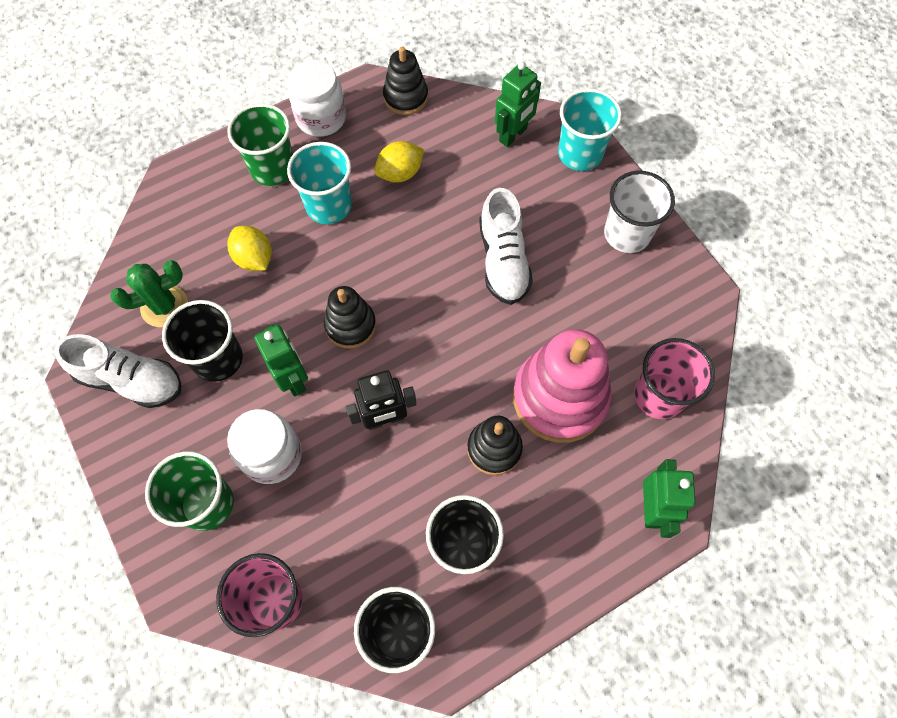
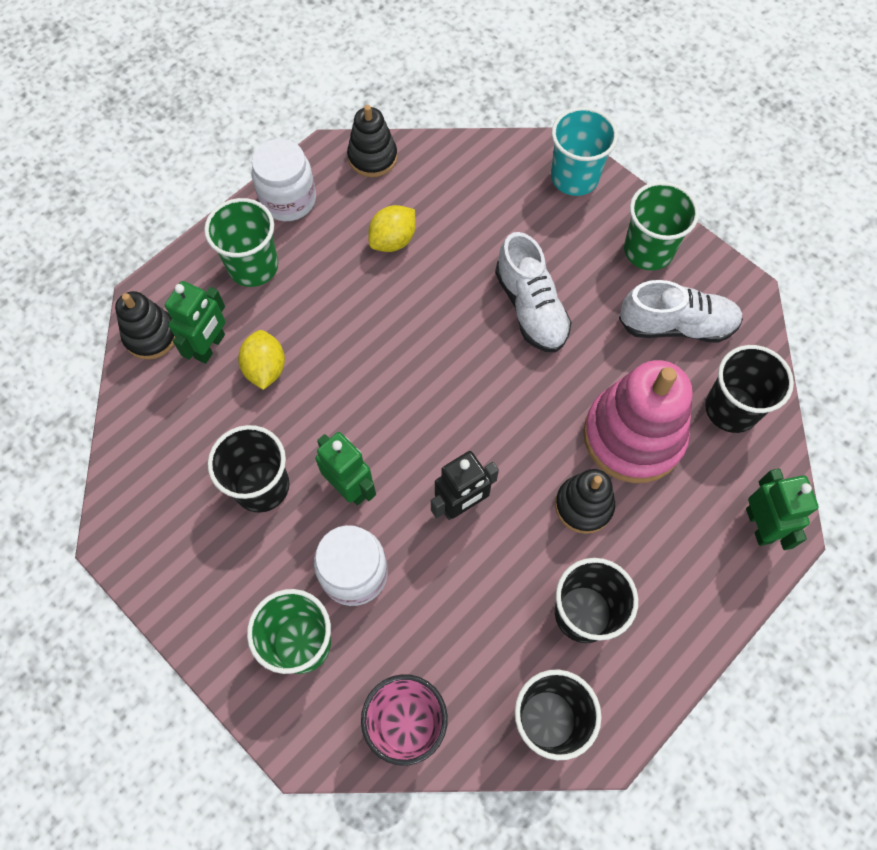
camera: 15 degrees left, 0 degrees up
(131, 380) = (173, 533): white shoe -> white shoe (676, 325)
(164, 306) = (183, 444): green cactus -> none
(254, 258) = (265, 369): yellow lemon -> yellow lemon turned 45 degrees clockwise
(329, 206) = (328, 293): turquoise cup -> none
(350, 325) = (393, 415): black stacking toy -> black stacking toy (151, 336)
(513, 135) = (499, 173): green robot -> green robot (210, 346)
(627, 234) = (648, 250): white cup -> green cup
(659, 395) = (731, 409): pink cup -> black cup

